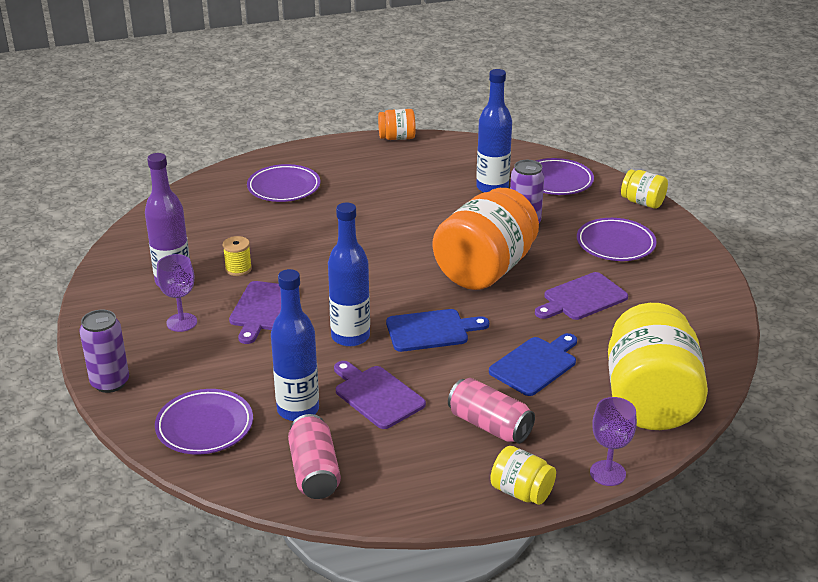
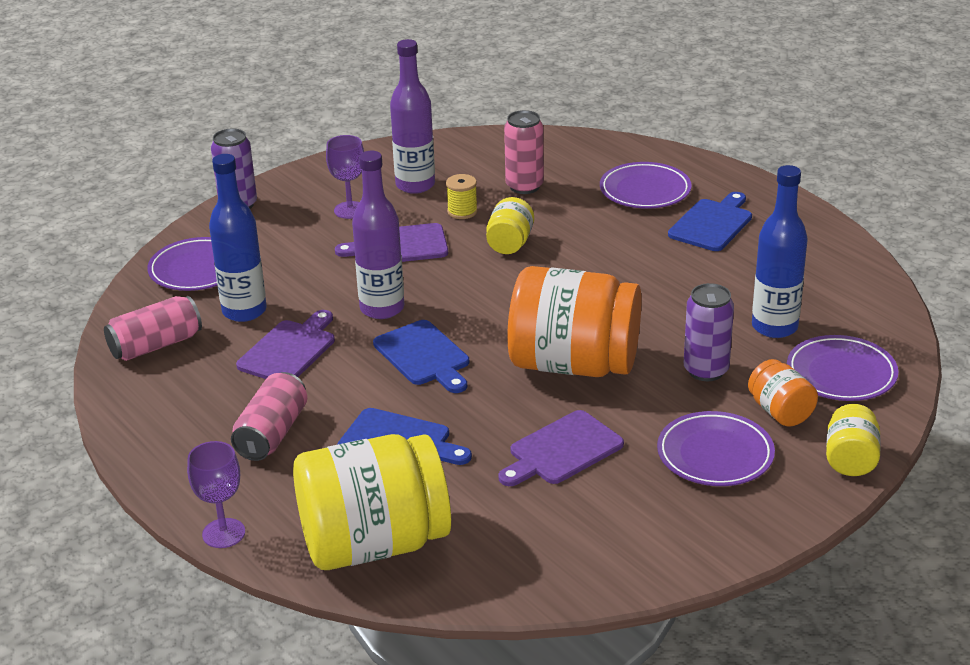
camera: 70 degrees right, 0 degrees up
(227, 233) = (524, 186): none -> pink can
(350, 336) = (382, 308): blue bottle -> purple bottle
(351, 175) = (712, 223): none -> blue cutting board
(397, 138) = (834, 230): orange jar -> orange jar (780, 412)
(521, 492) = (170, 478): yellow jar -> yellow jar (510, 244)
(582, 298) = (562, 450): purple cutting board -> purple cutting board turned 75 degrees counterclockwise

